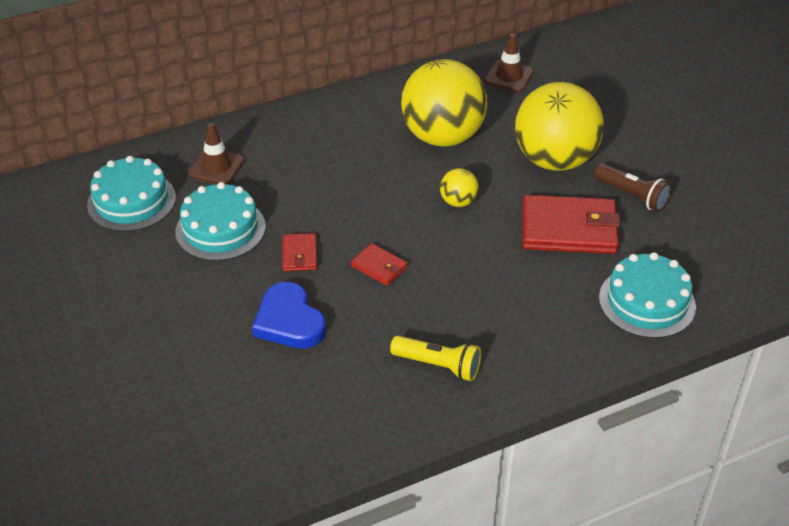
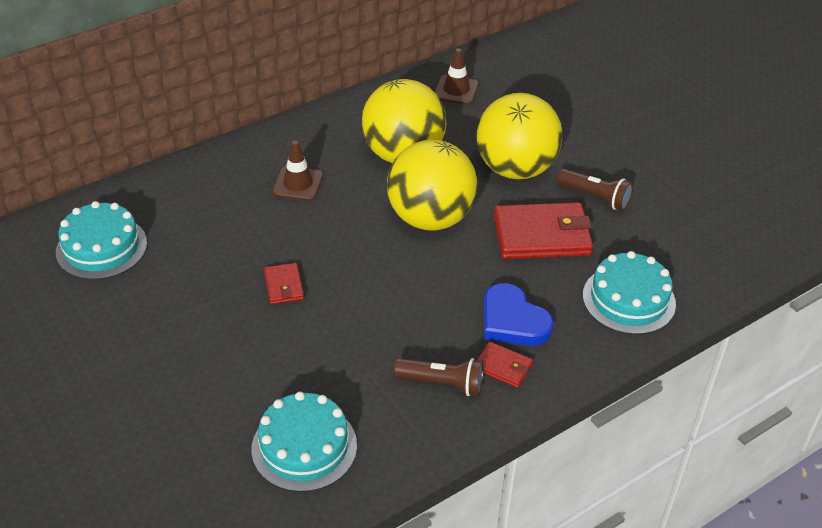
camera: 10 degrees left, 0 degrees up
(217, 167) = (183, 204): brown traffic cone -> brown traffic cone (298, 184)
(220, 229) = (198, 267): turquoise cake -> turquoise cake (304, 447)
(289, 321) = (285, 354): blue heart -> blue heart (513, 321)
(379, 267) = (365, 290): red wallet -> red wallet (503, 367)
(438, 365) = (442, 383): yellow flashlight -> brown flashlight
(458, 202) = (430, 218): yellow ball -> yellow ball, size x2.34

